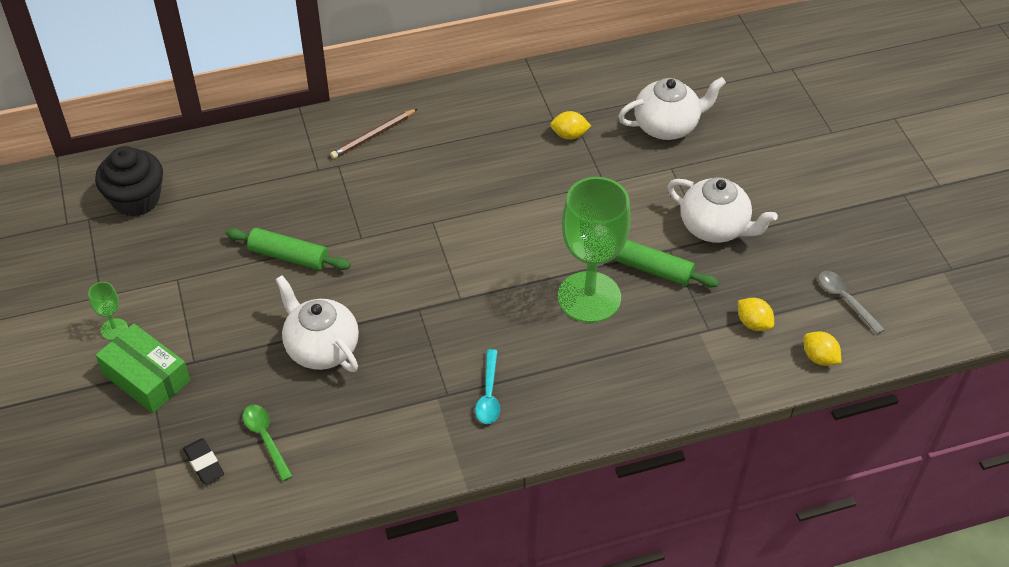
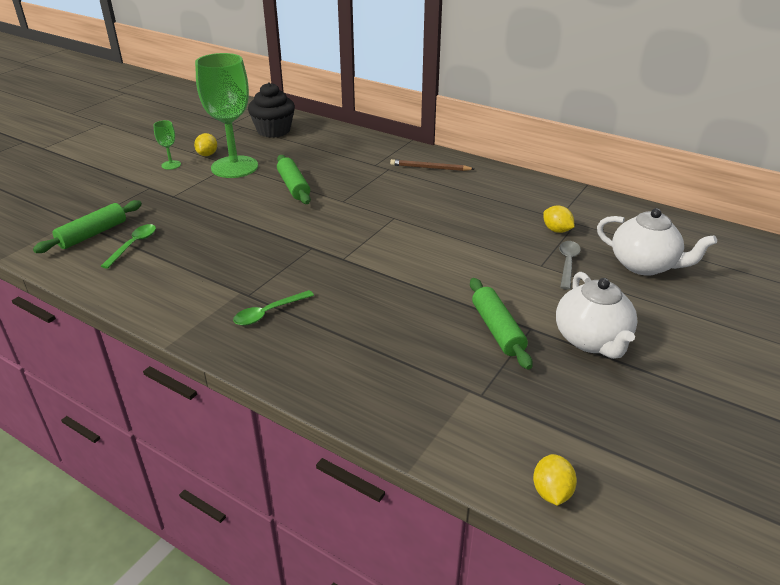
camera: 50 degrees right, 15 degrees down
(146, 377) = (144, 188): green box -> none
(204, 463) = (92, 234): black eraser -> green rolling pin
(321, 348) = (232, 229): white teapot -> none
(489, 394) = (268, 313): turquoise spoon -> green spoon
(589, 297) = (423, 313): green goblet -> green goblet (234, 167)
(753, 323) = (526, 420): yellow lemon -> yellow lemon (207, 154)
(845, 300) = (648, 472): grey spoon -> grey spoon (567, 263)

